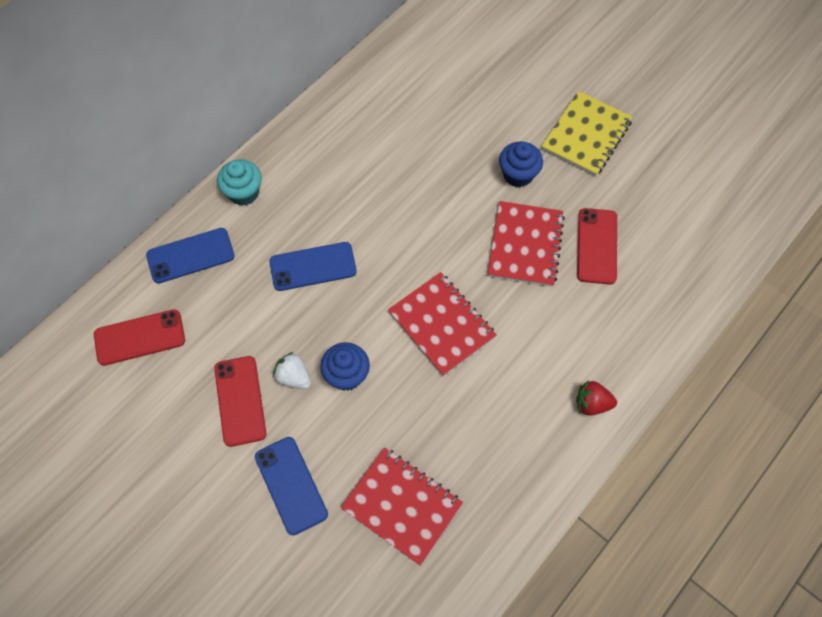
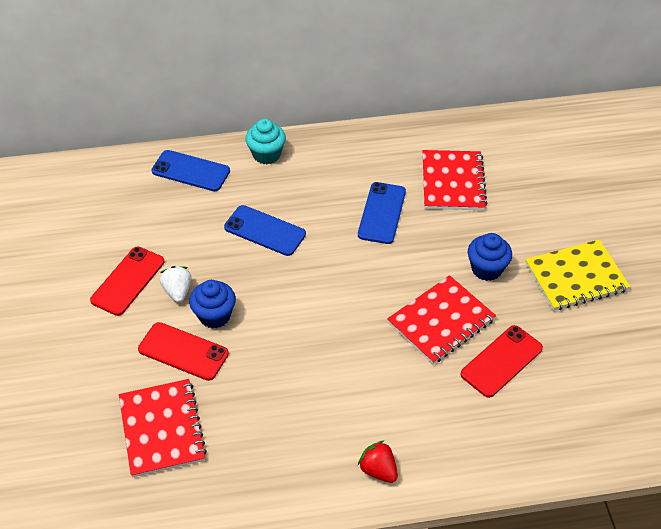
camera: 40 degrees right, 15 degrees down
(139, 337) = (107, 199): red phone -> red phone (183, 351)
(291, 485) = (104, 357): blue phone -> blue phone (381, 213)
(442, 324) = (318, 331): red notebook -> red notebook (453, 182)

